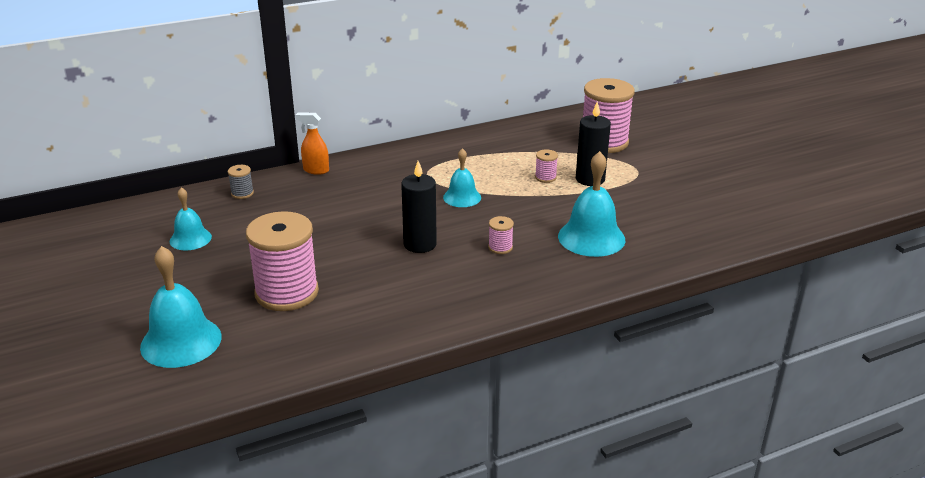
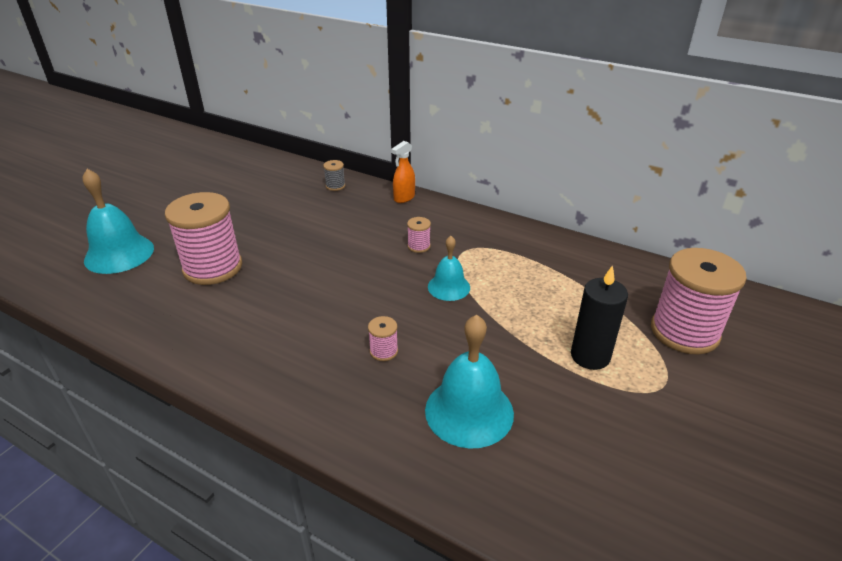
camera: 55 degrees right, 5 degrees up
(190, 239) = (254, 196): turquoise bell -> none
(315, 170) = (404, 198): orange spray bottle -> orange spray bottle turned 120 degrees counterclockwise
(420, 244) = (343, 300): black candle -> none
(545, 177) = (551, 322): pink spool -> pink spool (419, 246)

